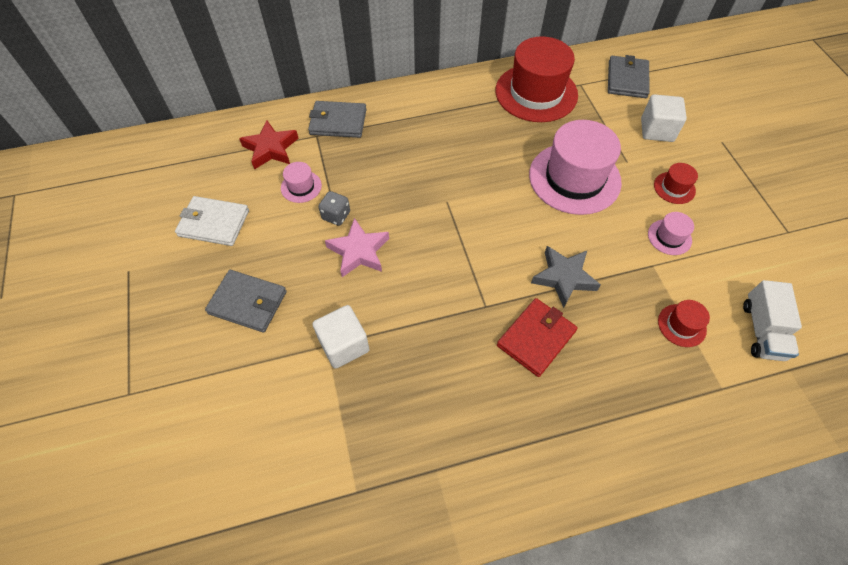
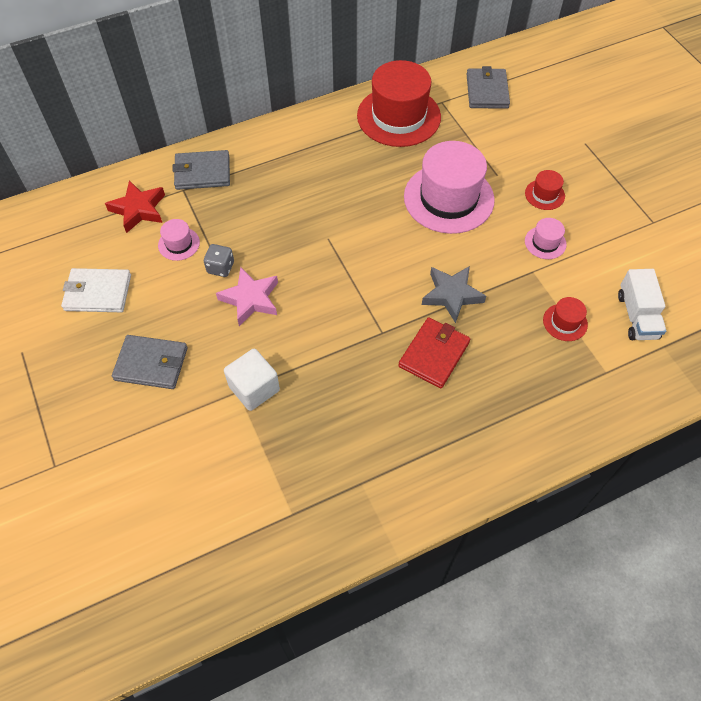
camera: 10 degrees left, 0 degrees up
(657, 130) = (522, 139): white cube -> none

